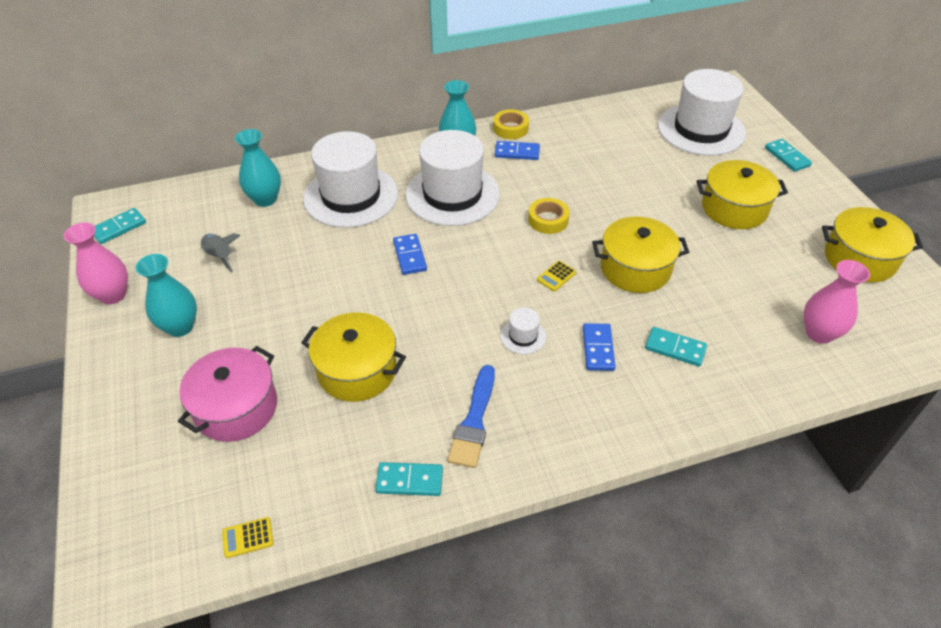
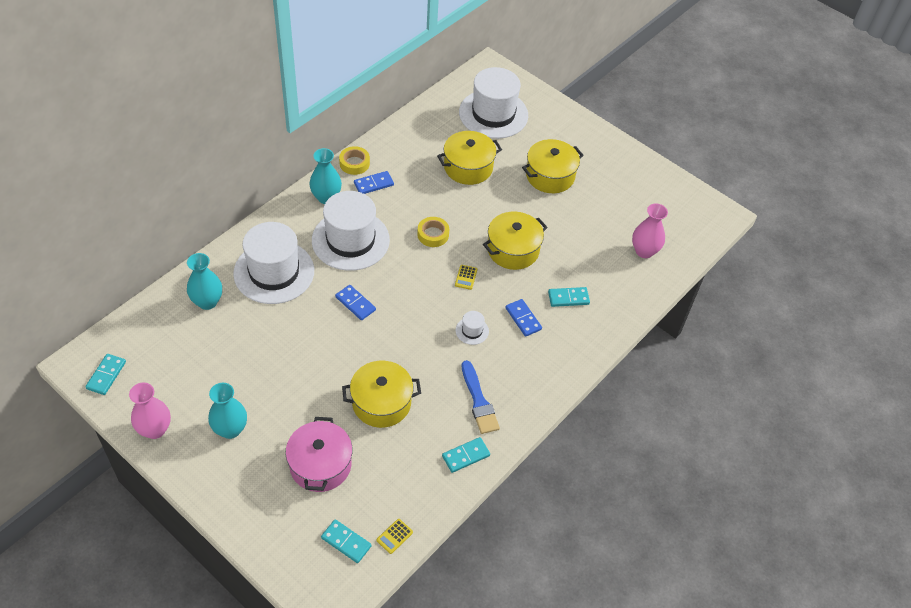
camera: 35 degrees left, 5 degrees up
(220, 256) = (212, 363): grey rocket -> none
(787, 157) = (562, 118): turquoise domino -> turquoise domino (346, 542)
(859, 258) = (643, 186): yellow pot -> yellow pot (468, 167)

